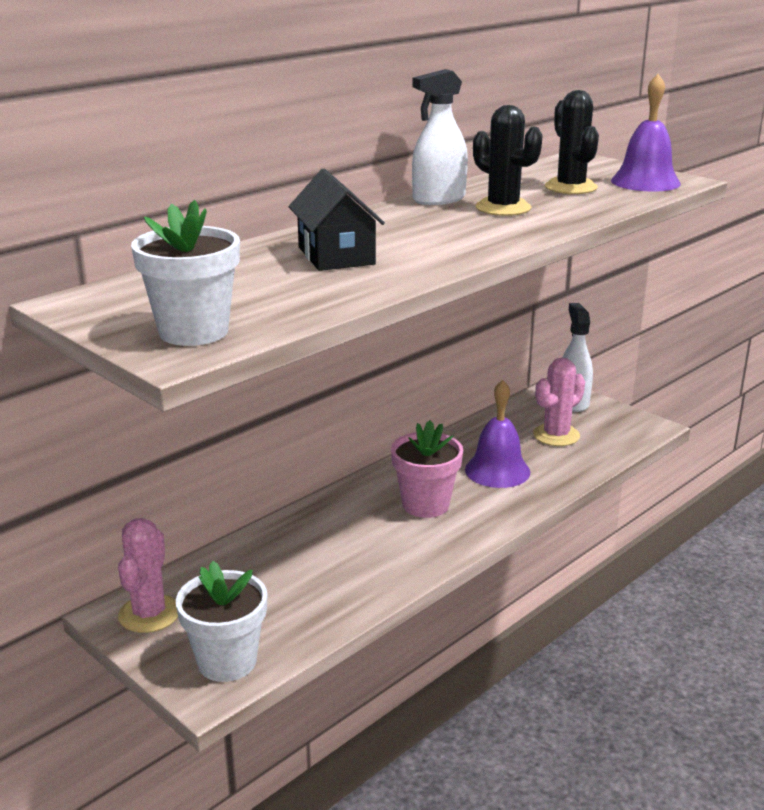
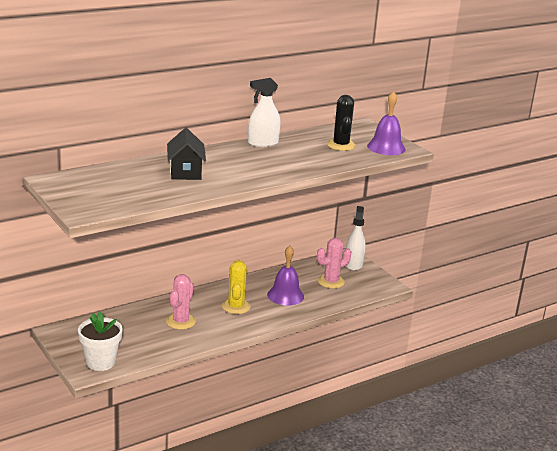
camera: 10 degrees right, 0 degrees up
(149, 614) = (72, 334): pink cactus -> pink cactus (180, 321)
(193, 332) = (96, 203): white flower pot -> none
(425, 505) = (236, 306): pink flower pot -> yellow cactus
(503, 208) = (292, 154): black cactus -> none

